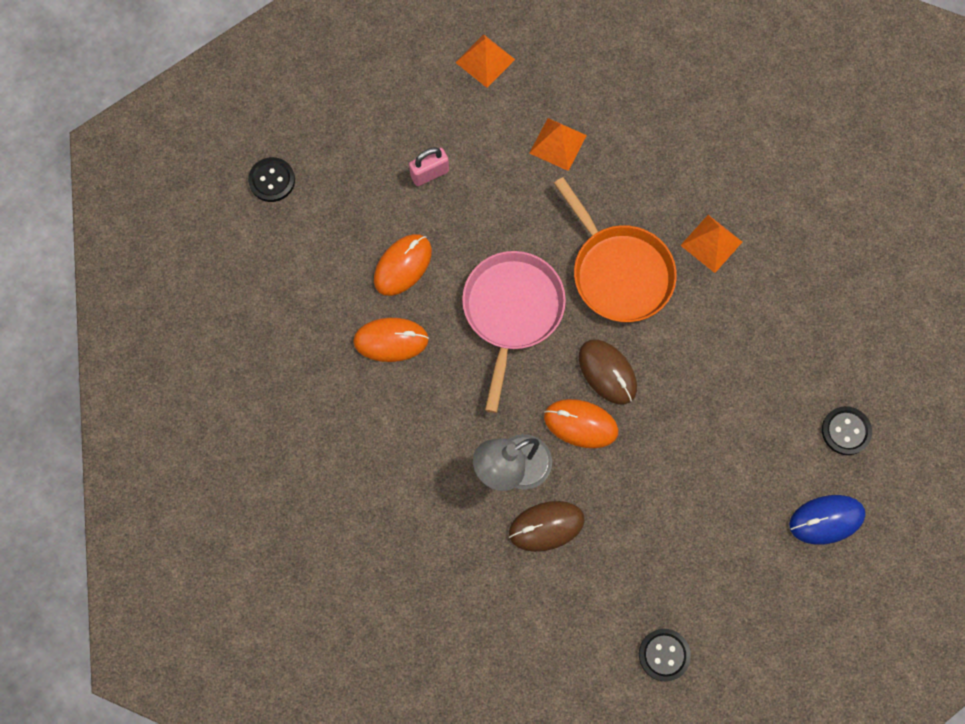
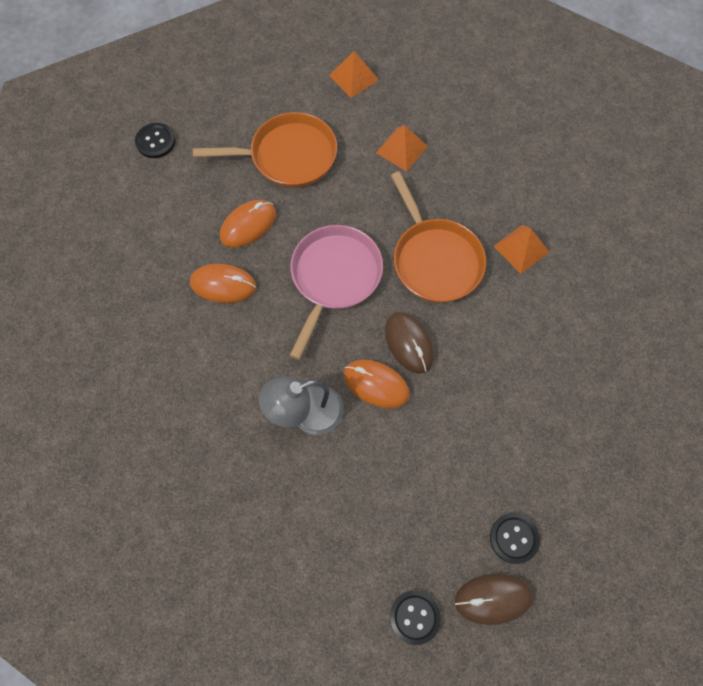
camera: 10 degrees right, 5 degrees down
(429, 173) = (288, 156): pink padlock -> orange pan
(546, 526) = (326, 472): brown mouse -> brown mouse (493, 599)
(826, 520) = (593, 513): blue mouse -> none
(846, 431) = (622, 432): black button -> black button (514, 538)

